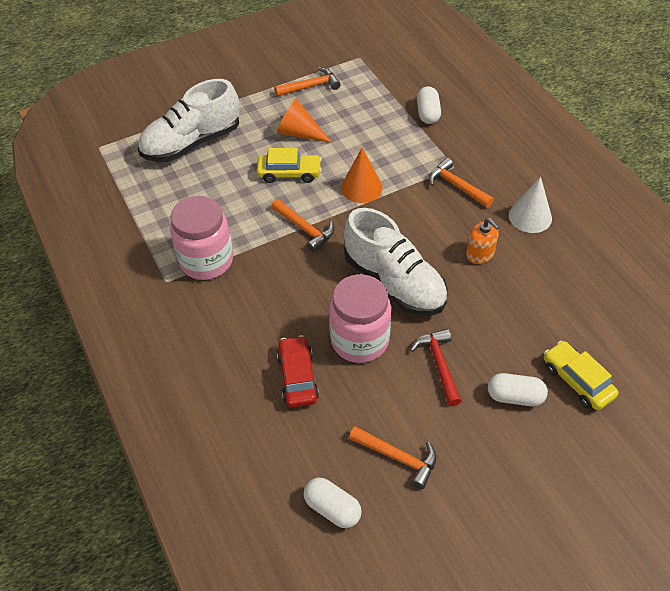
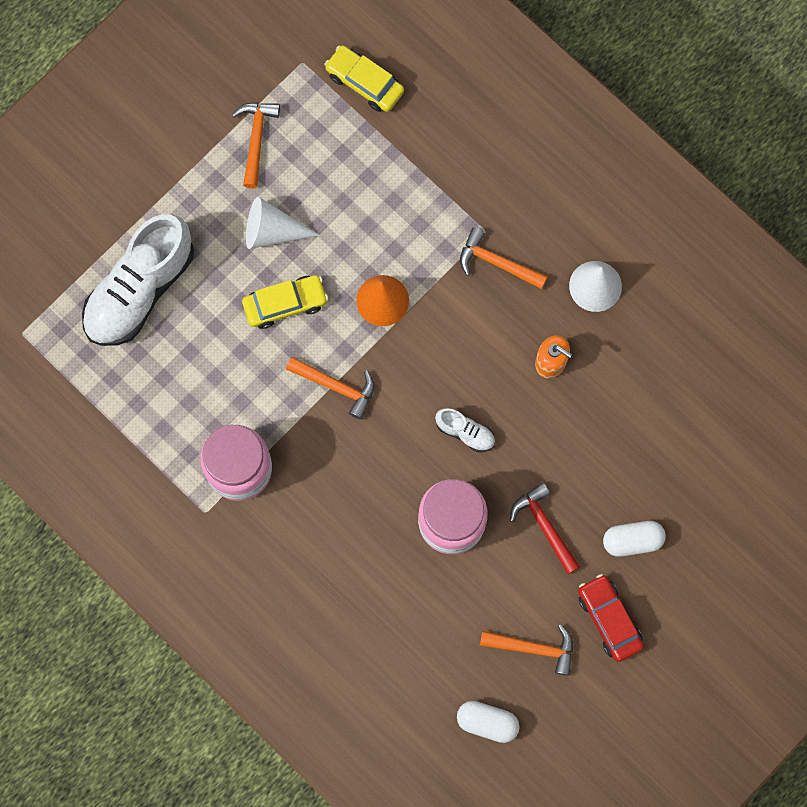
camera: 20 degrees left, 25 degrees up
(297, 377) = (401, 589): red car -> red car (609, 619)
(299, 133) = (272, 231): orange cone -> white cone
(310, 86) = (256, 139): orange hammer -> orange hammer turned 45 degrees counterclockwise
(394, 282) = (465, 432): white shoe -> white shoe, size x0.44
(428, 113) = (427, 146): white capsule -> none
(577, 381) = (691, 501): yellow car -> yellow car (364, 83)

